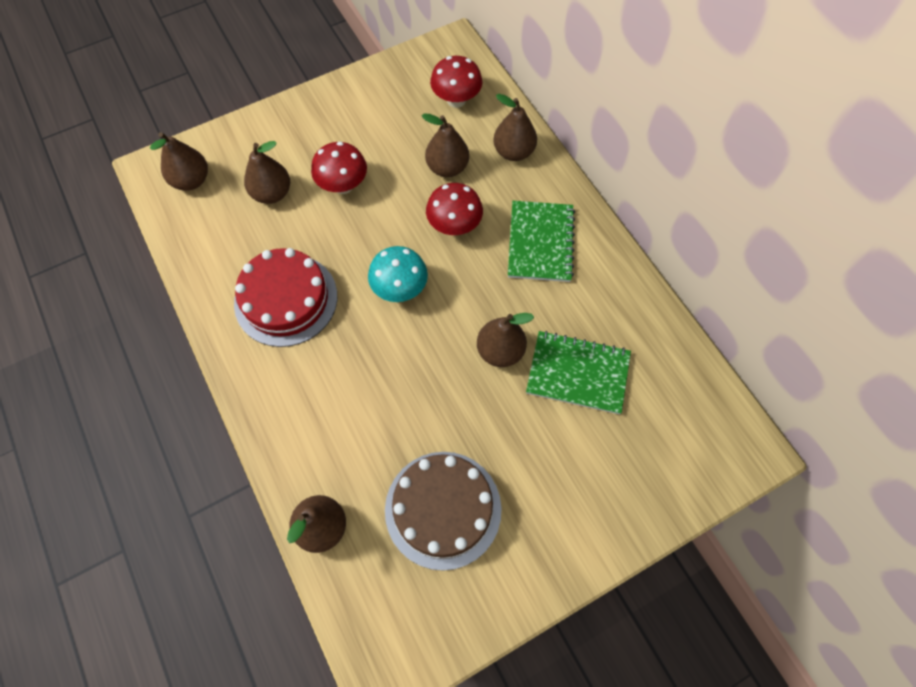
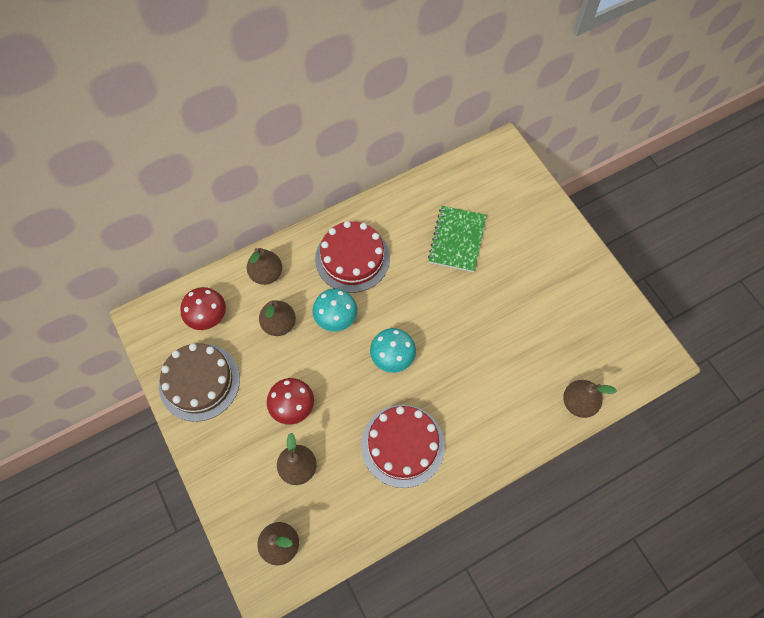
camera: 90 degrees left, 0 degrees up
(443, 509) = (558, 325): brown cake -> brown cake (199, 382)
(454, 226) = (336, 318): red mushroom -> turquoise mushroom
(500, 351) = (442, 288): brown pear -> none
(540, 242) = (352, 258): green notebook -> red cake

